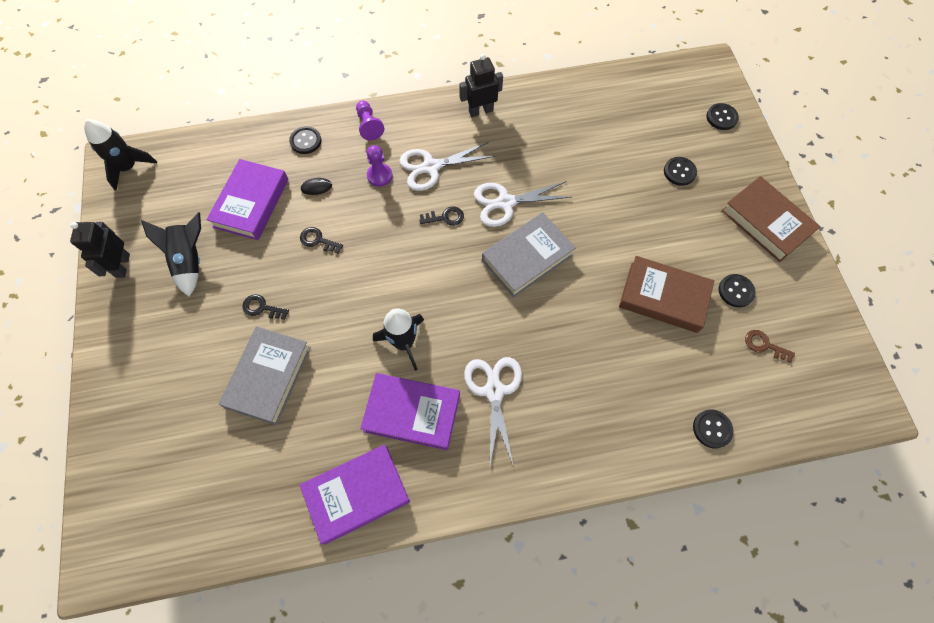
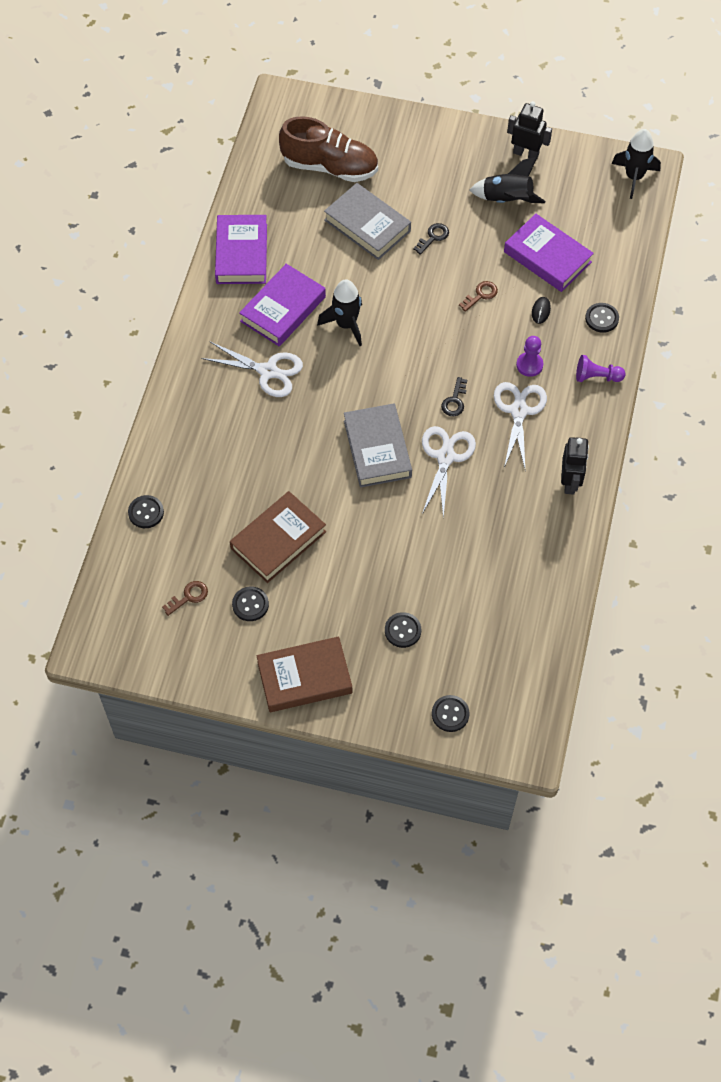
camera: 115 degrees right, 5 degrees down
(196, 454) = (330, 167): none -> brown shoe
(318, 240) = (480, 295): black key -> brown key

